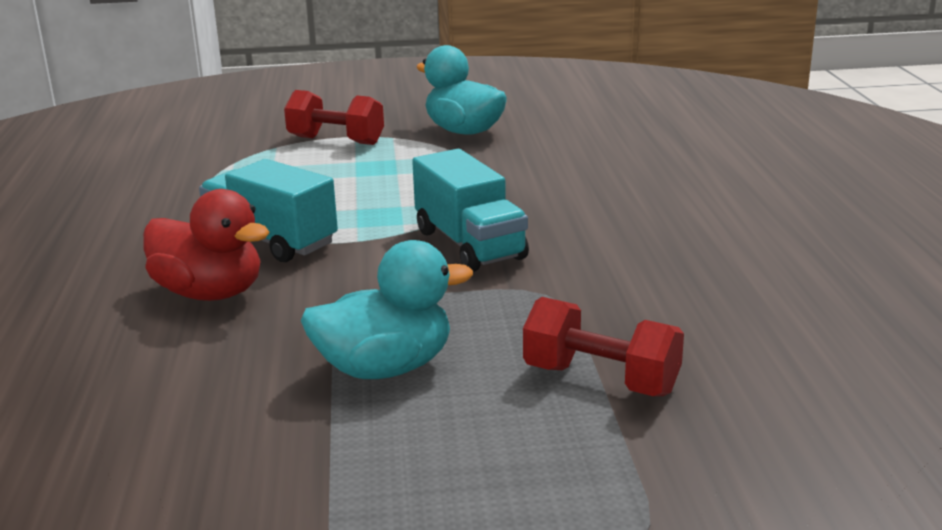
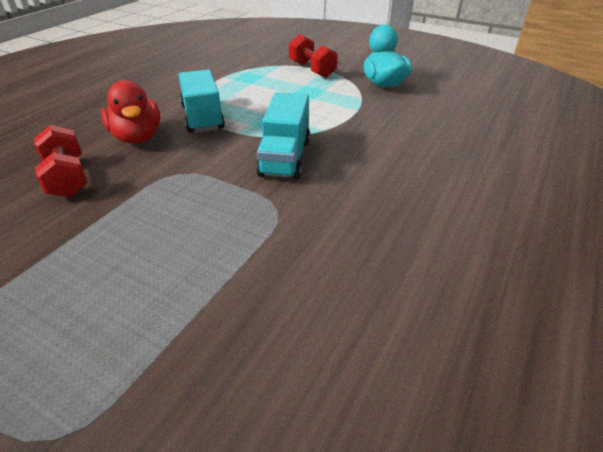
camera: 35 degrees right, 15 degrees up
(385, 368) = (136, 219): turquoise duck -> none
(601, 380) = (218, 290): red dumbbell -> red dumbbell (67, 178)

